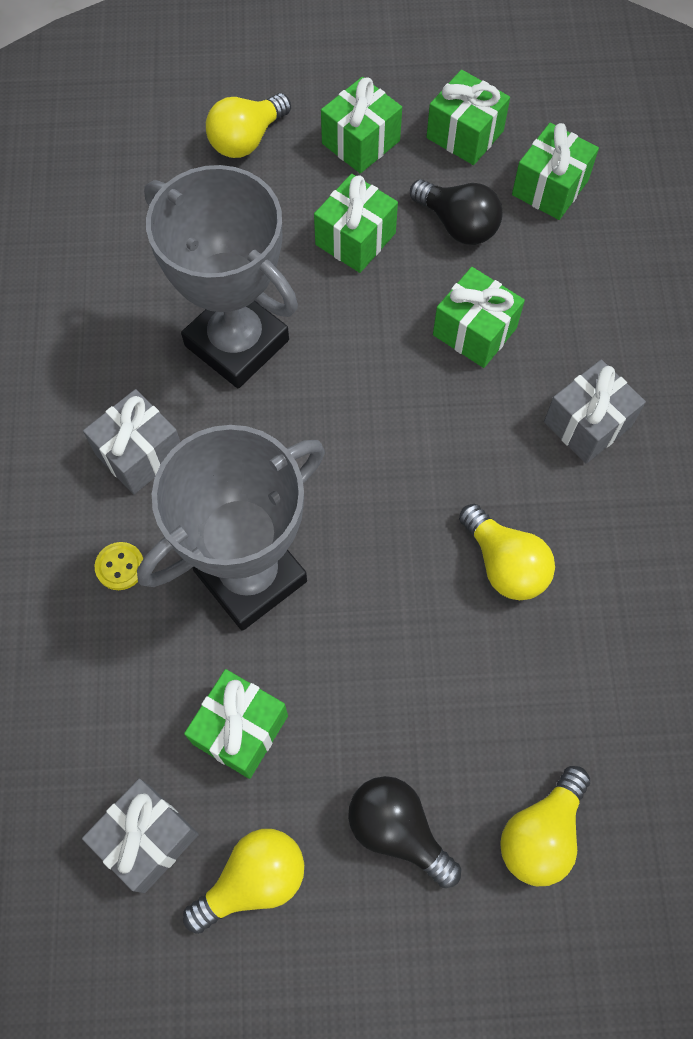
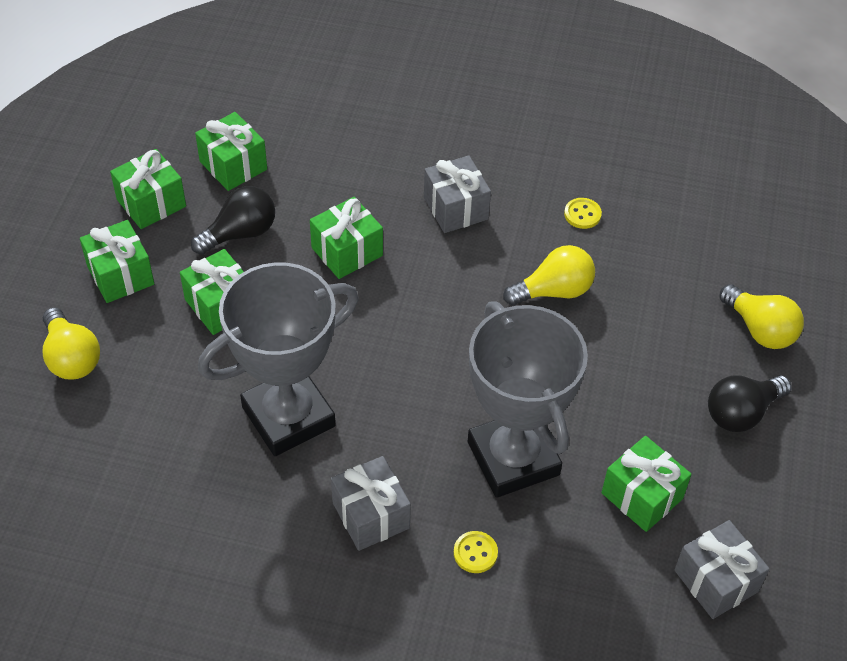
camera: 75 degrees left, 15 degrees down
(253, 880) = (761, 514): yellow light bulb -> none
(642, 570) = (582, 214): none -> yellow button

